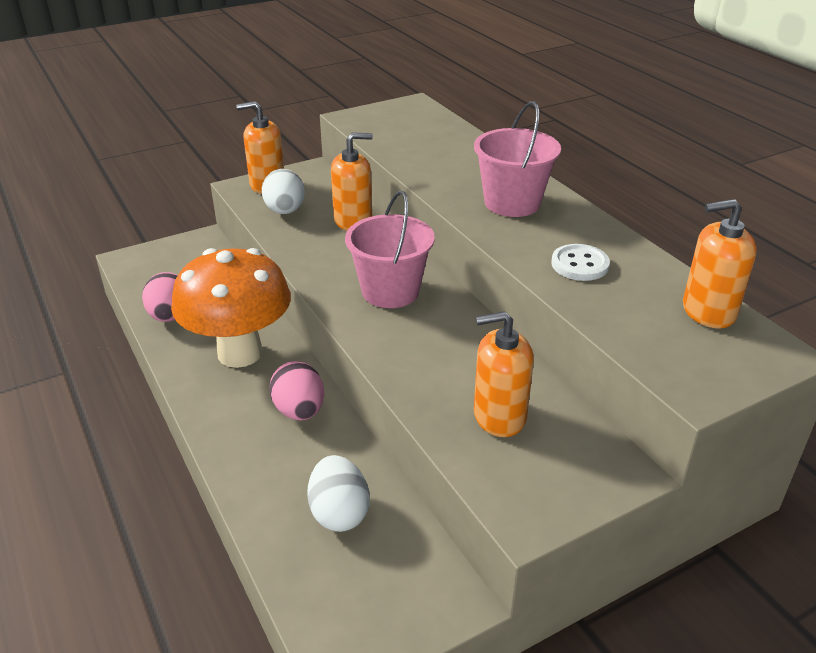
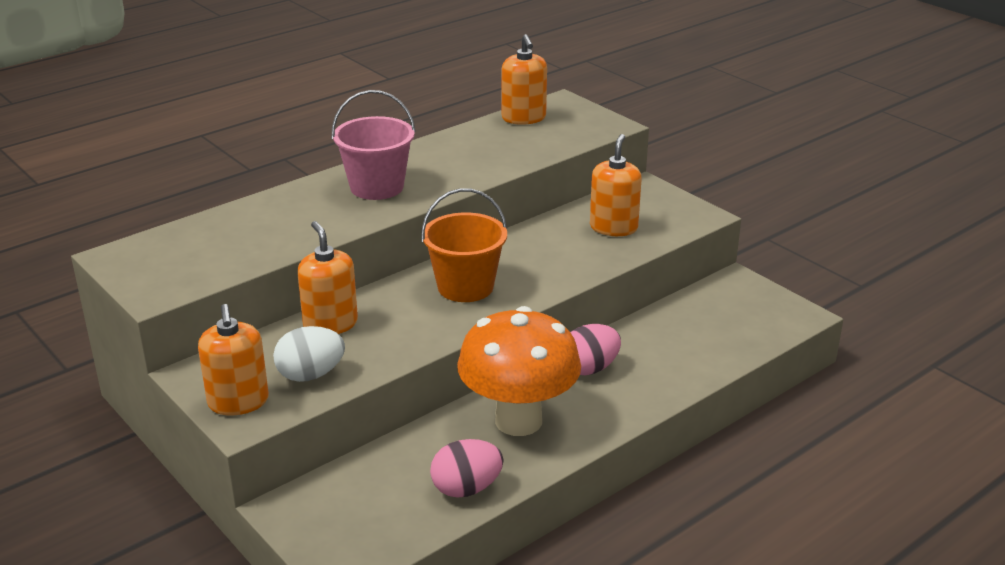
camera: 100 degrees left, 5 degrees down
(339, 513) = (691, 332): white egg -> none
(390, 291) = (465, 287): pink bucket -> orange bucket
(499, 416) = (613, 227): orange soap dispenser -> orange soap dispenser turned 150 degrees counterclockwise
(579, 264) = (476, 158): white button -> none

